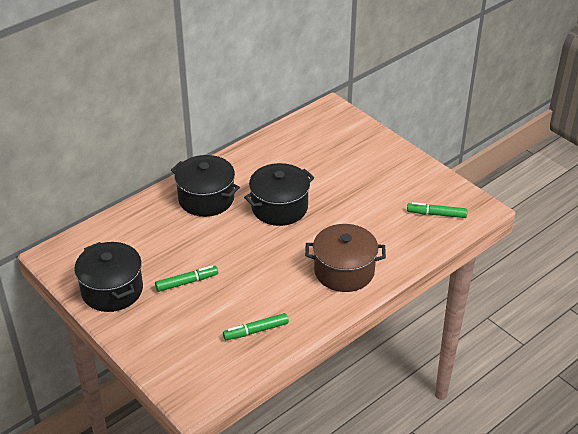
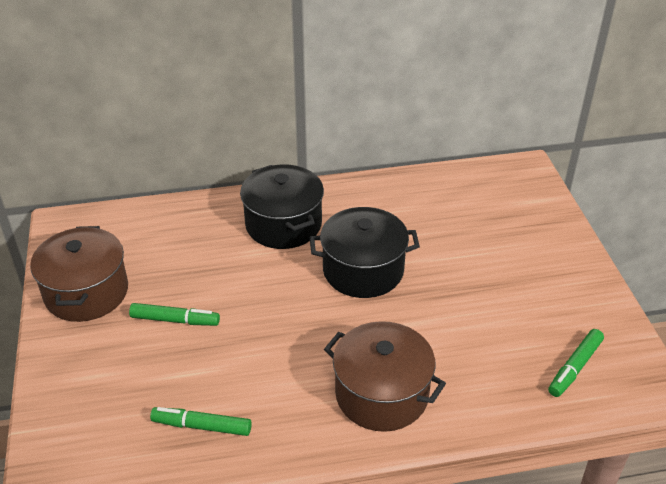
camera: 30 degrees right, 0 degrees up
(112, 290) = (86, 292): black pot -> brown pot
(436, 214) = (574, 367): green marker -> green marker turned 90 degrees counterclockwise

